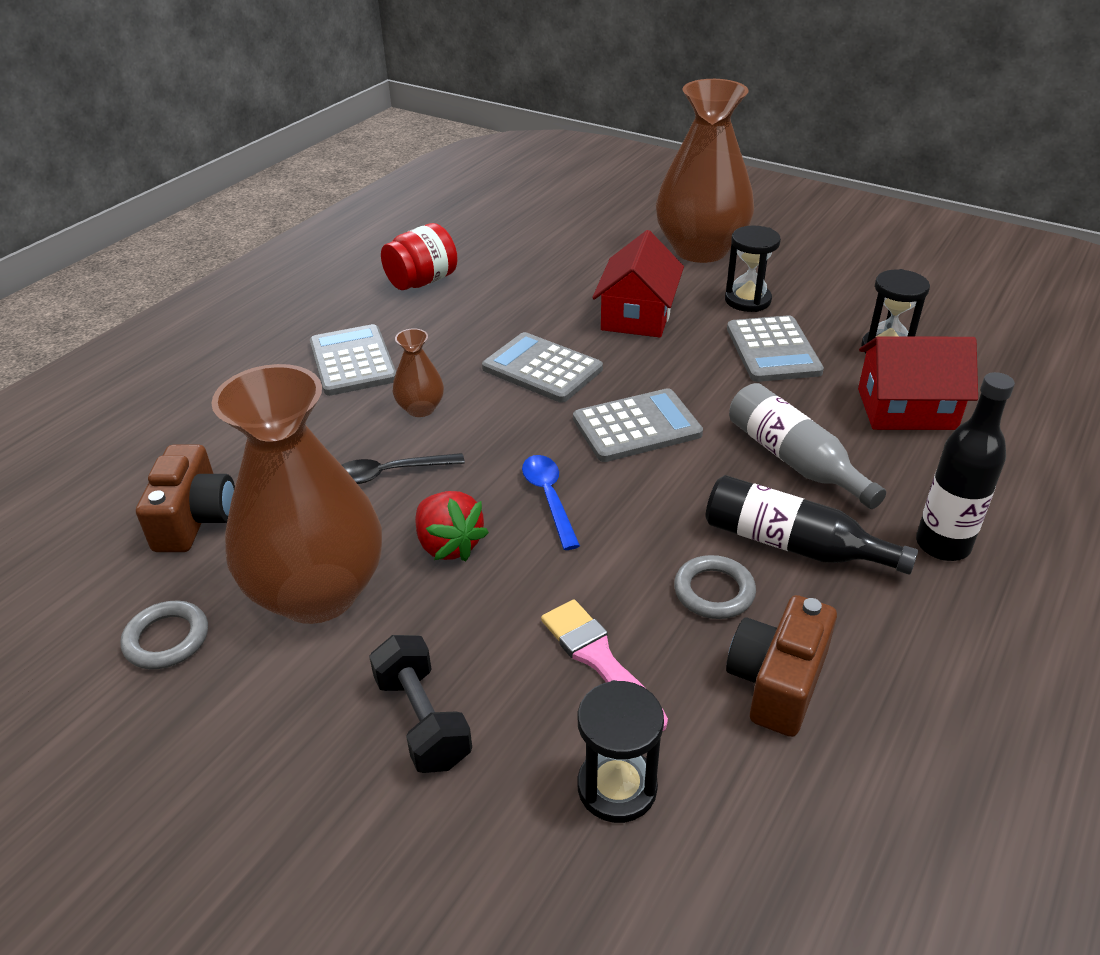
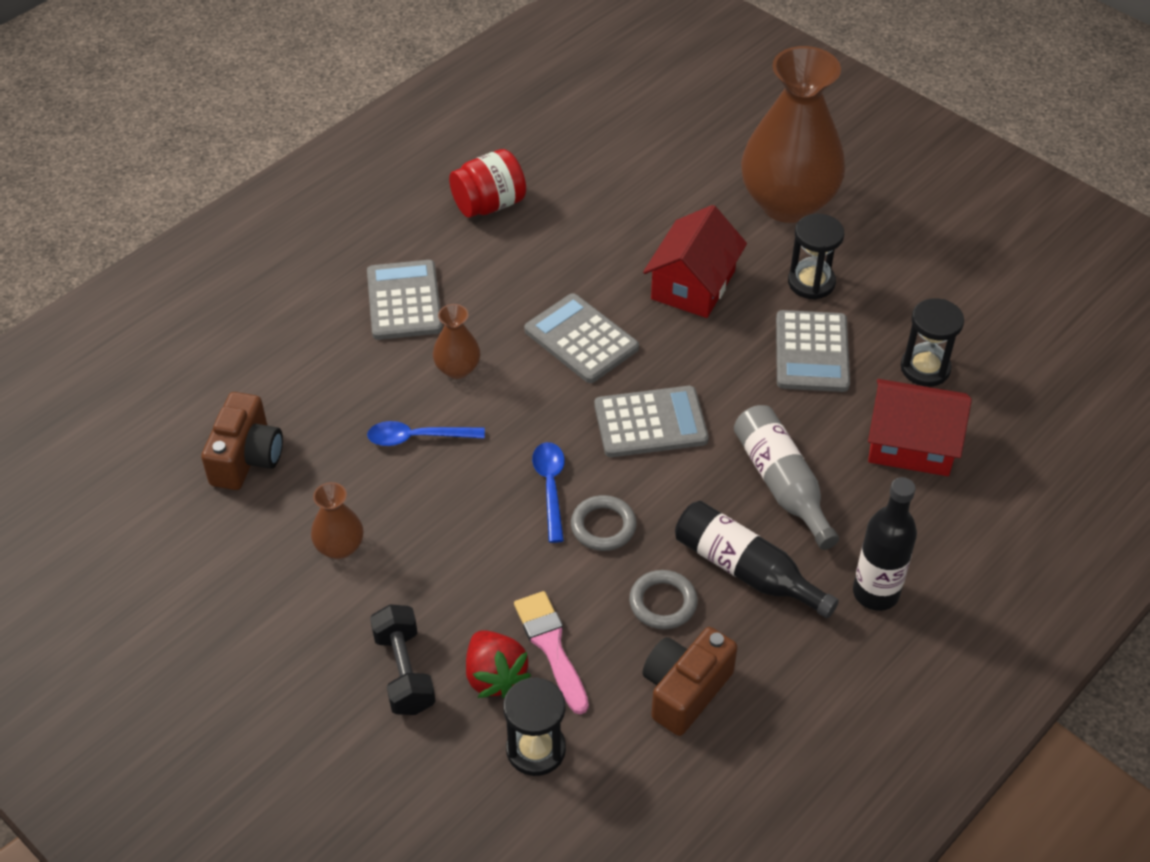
camera: 10 degrees right, 10 degrees up
(167, 639) = (218, 569): grey ring -> grey ring (603, 526)
(317, 592) = (340, 547): brown vase -> brown vase, size x0.43
(389, 473) = (417, 438): black spoon -> blue spoon
(449, 545) = (454, 520): red strawberry -> red strawberry (495, 676)

